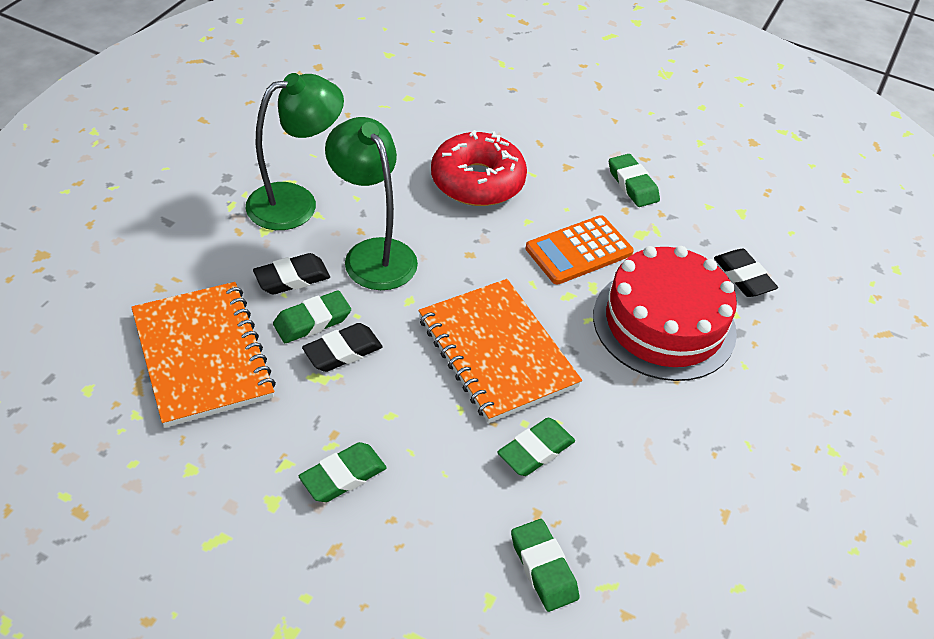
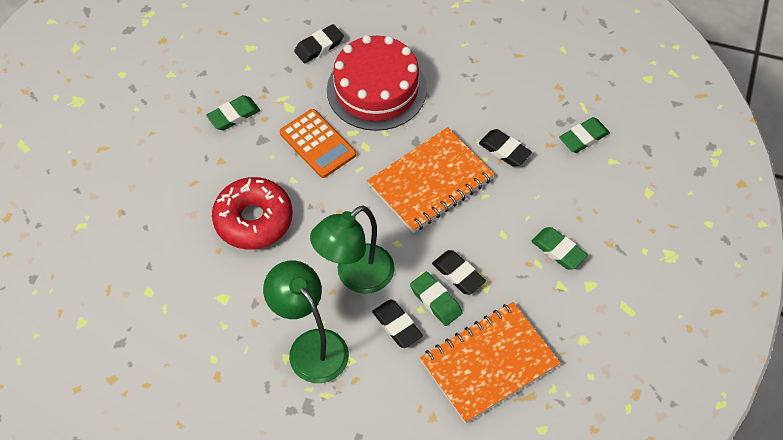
camera: 95 degrees left, 10 degrees up
(536, 451) = (504, 150): green eraser -> black eraser

